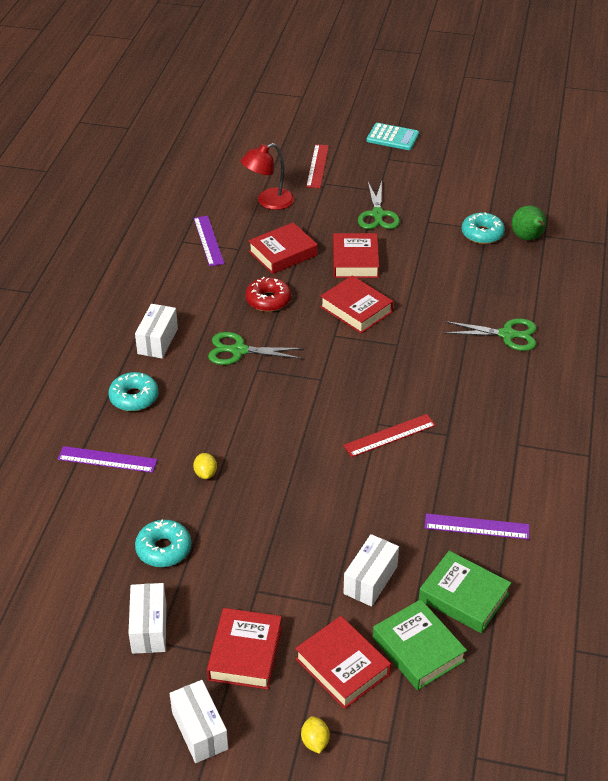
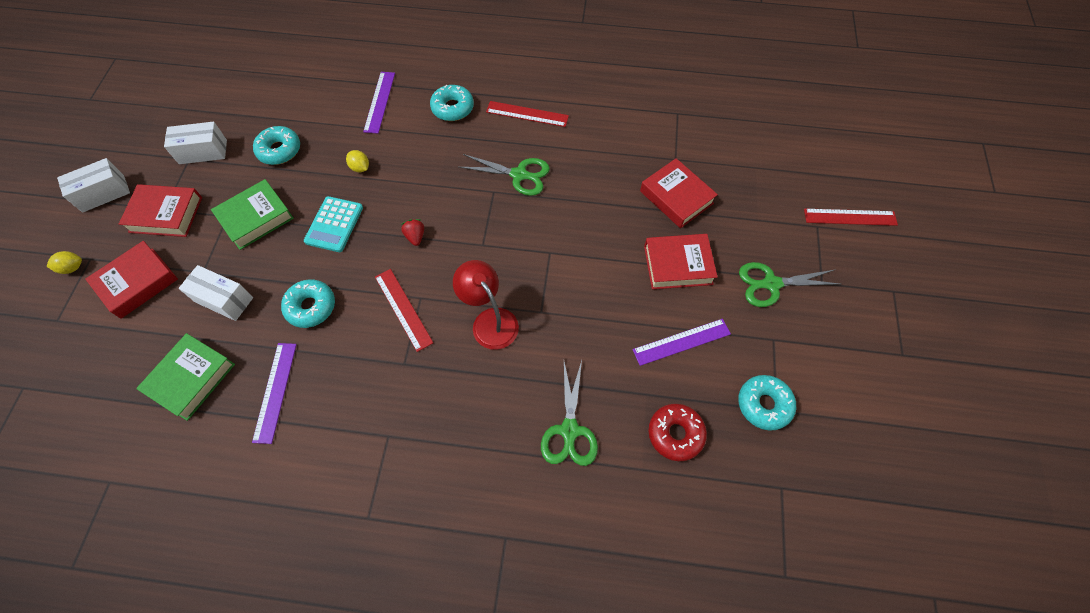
camera: 85 degrees right, 20 degrees up
(157, 341) = (527, 114): white box -> red ruler
(205, 473) = (360, 168): yellow lemon -> yellow lemon turned 60 degrees clockwise
(208, 240) = (683, 133): purple ruler -> purple ruler (681, 341)
(239, 350) = (519, 175): green scissors -> green scissors turned 105 degrees clockwise
(268, 202) = (764, 176): red lamp -> red lamp (490, 320)
(268, 300) = (597, 191): red donut -> red donut (675, 434)
(305, 427) = (415, 236): none -> red strawberry
(356, 309) = (593, 270): red book -> none
(383, 505) = (311, 307): none -> turquoise donut
(392, 137) = (945, 294): turquoise calculator -> turquoise calculator (334, 224)
(418, 649) = (141, 340): green book -> green book (256, 218)
(527, 238) = (769, 464): green pear -> none

